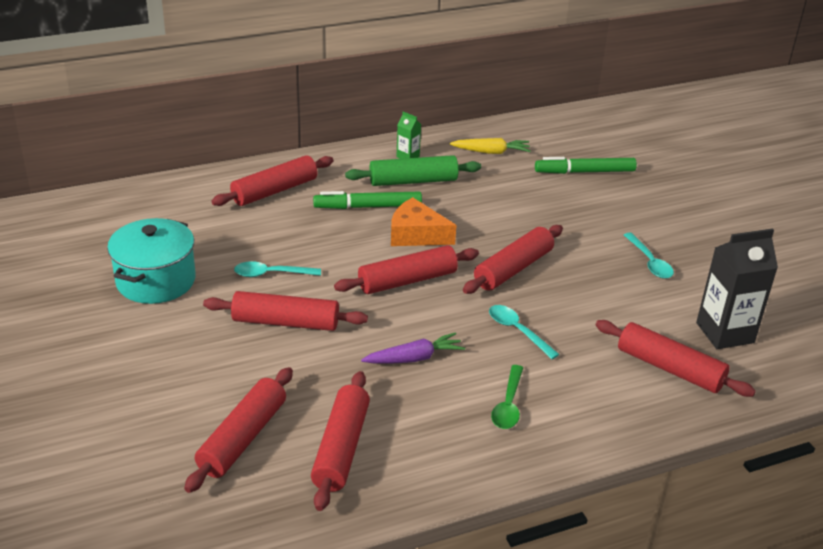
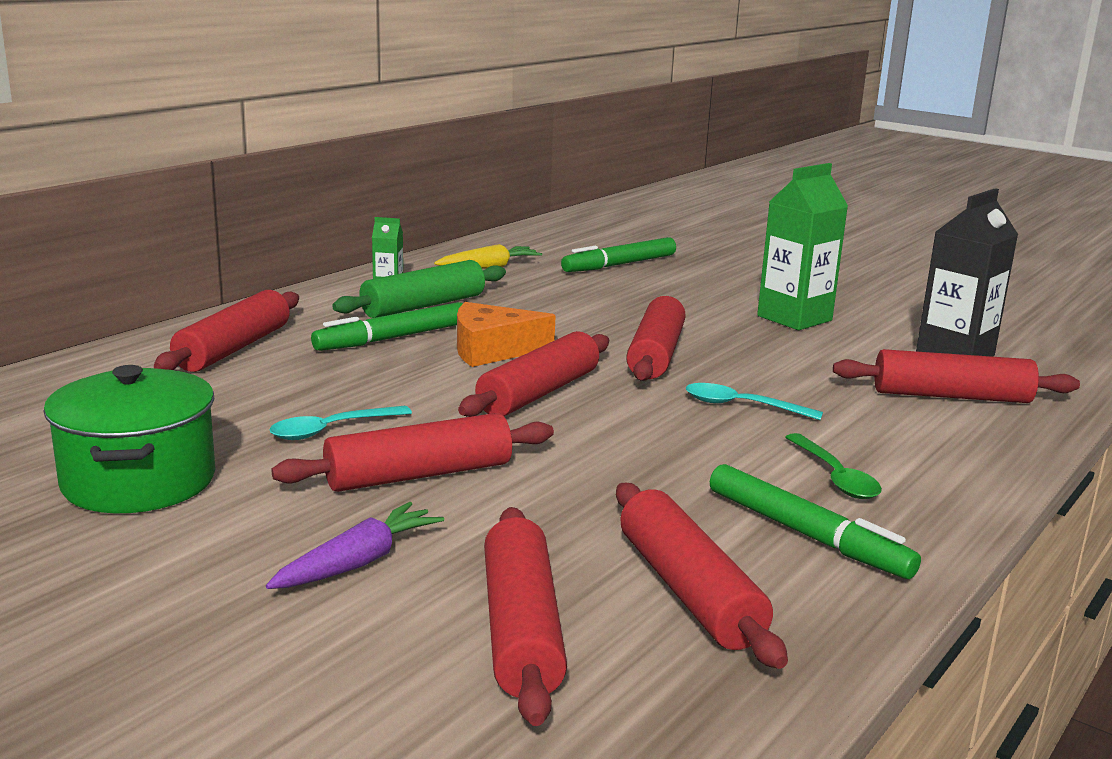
camera: 30 degrees left, 15 degrees down
(156, 281) = (139, 481): turquoise pot -> green pot
(414, 358) = (653, 464): purple carrot -> purple carrot (358, 562)
(442, 438) = (806, 534): none -> green marker
(649, 262) = (794, 318): turquoise spoon -> green carton

